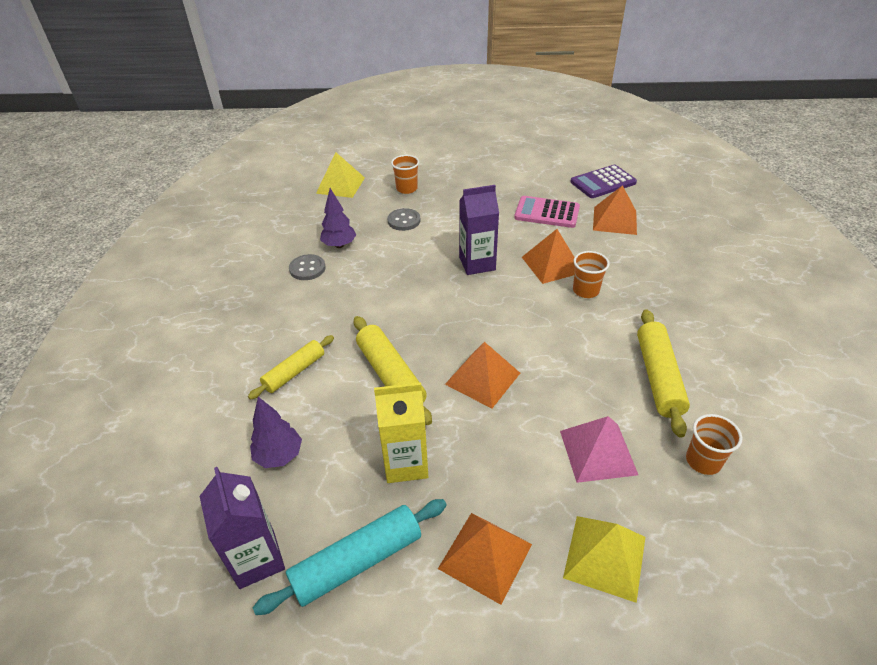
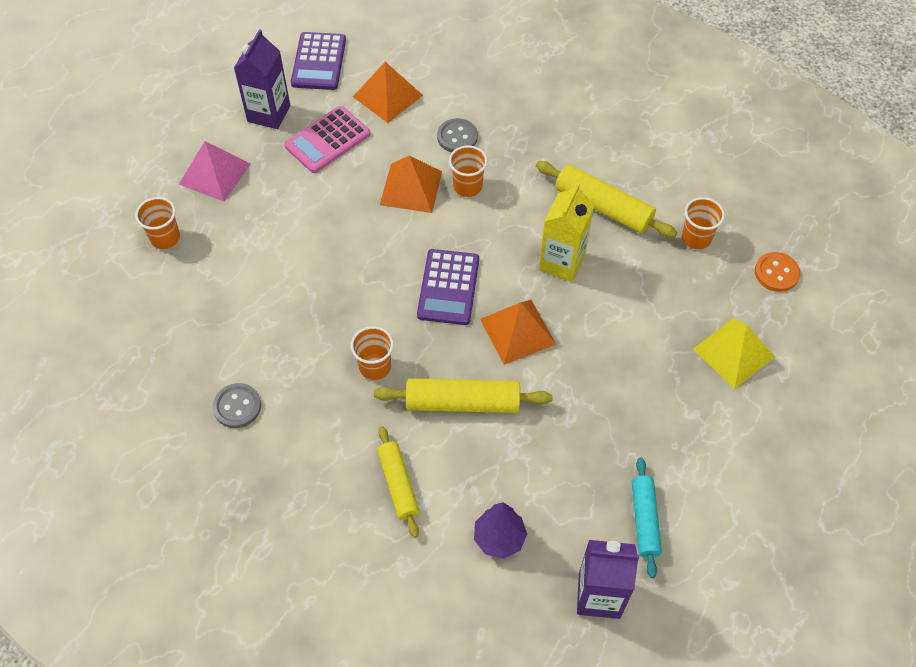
camera: 60 degrees left, 15 degrees up
(339, 245) = (219, 356): purple tree -> none
(340, 185) = (92, 301): yellow pyramid -> none
(357, 561) = (644, 520): turquoise rolling pin -> turquoise rolling pin, size x0.67
(386, 315) = (375, 366): none -> orange cup
(404, 221) = (227, 272): grey button -> grey button (457, 137)
(405, 463) = (572, 440): yellow carton -> yellow carton (562, 262)
(477, 264) = (359, 247): purple carton -> purple carton (269, 113)
(485, 556) = (690, 428): orange pyramid -> none
(486, 321) = (448, 287): none -> purple calculator
(598, 452) = (647, 298): pink pyramid -> pink pyramid (215, 174)
(740, 554) = (776, 273): none -> orange button

